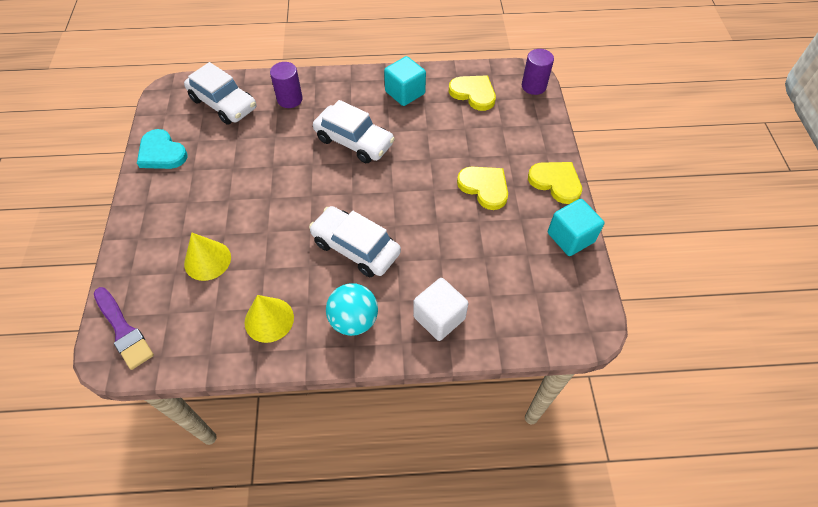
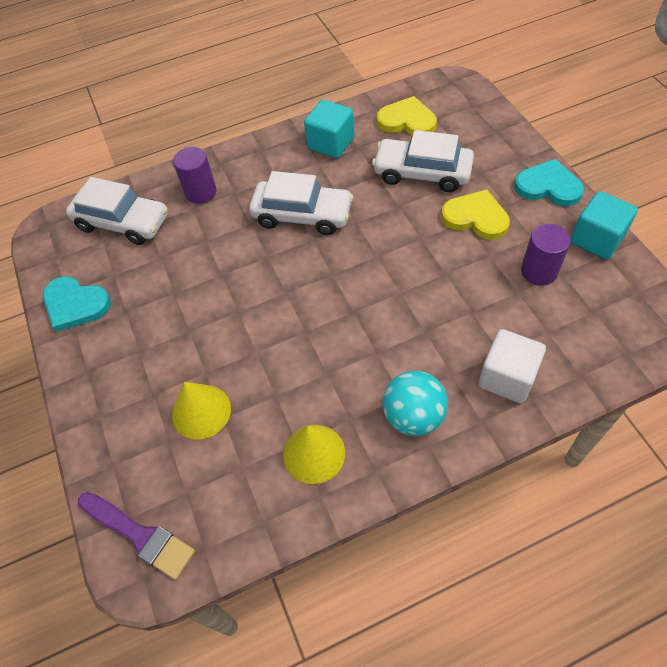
camera: 15 degrees left, 0 degrees up
(355, 248) = (370, 333): white car -> white car (422, 173)
(533, 86) = (467, 93): purple cylinder -> purple cylinder (539, 271)
(556, 182) = (548, 186): yellow heart -> turquoise heart

